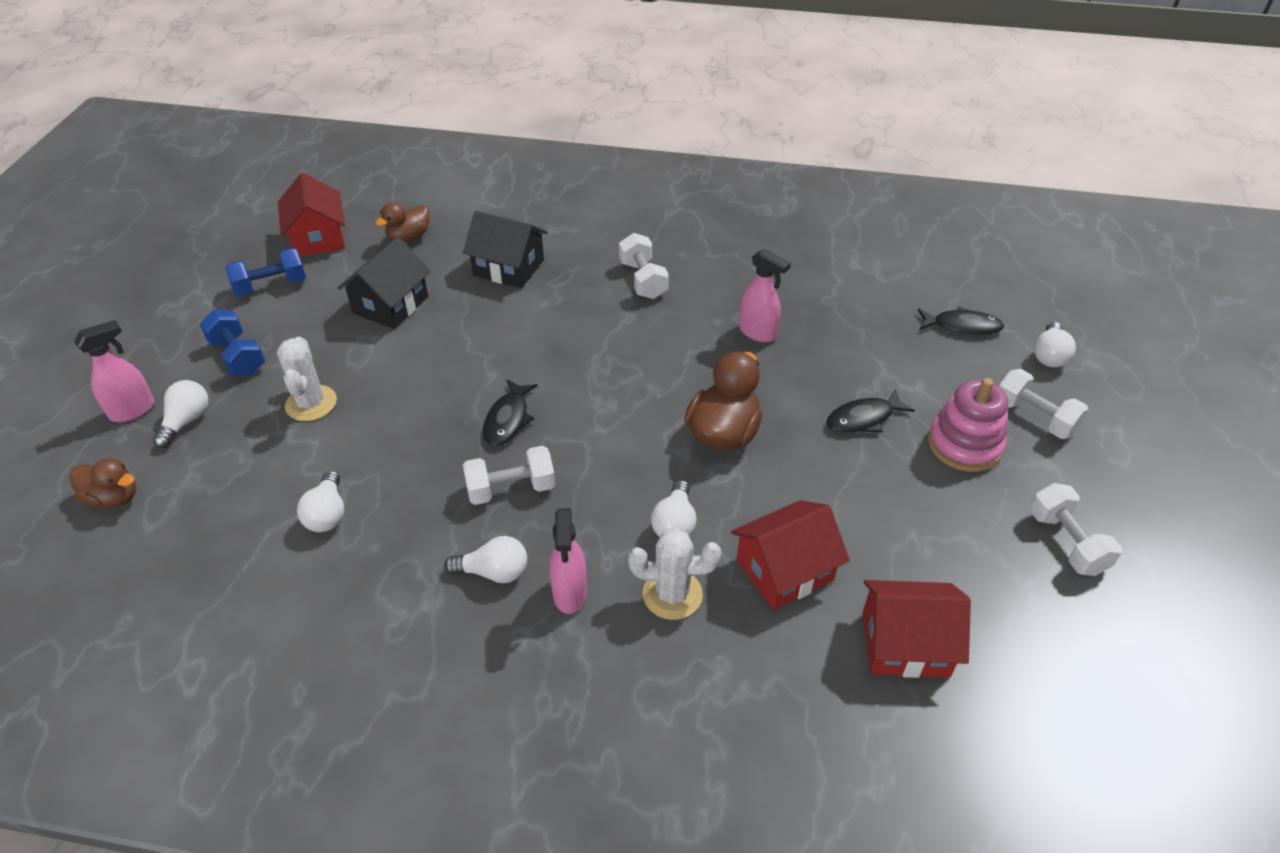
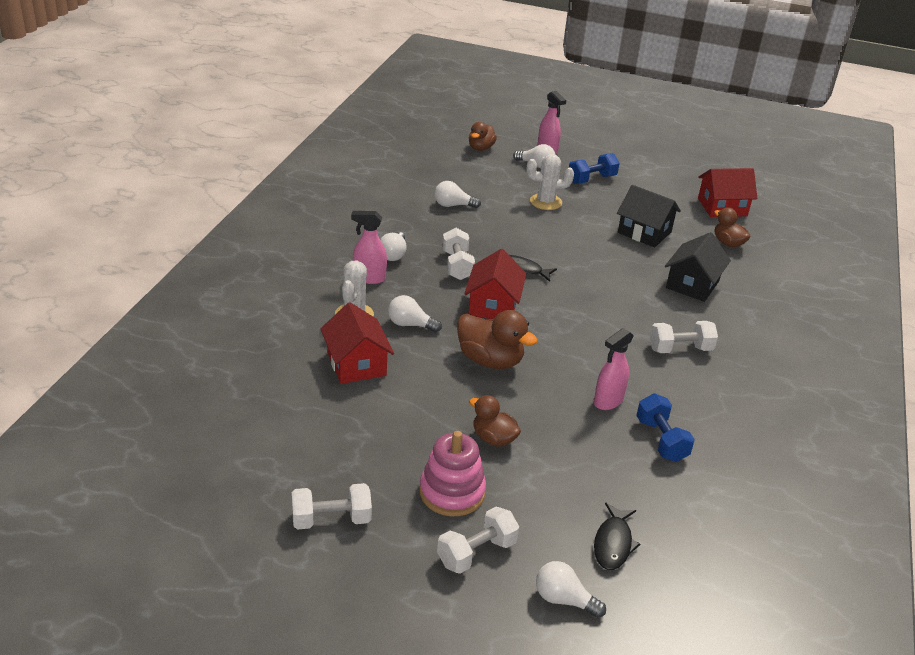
camera: 95 degrees right, 10 degrees down
(271, 286) = (664, 190): blue dumbbell -> blue dumbbell (661, 440)
(863, 419) = (493, 439): black fish -> brown duck
(905, 644) = (278, 403): red house -> red house (493, 305)

